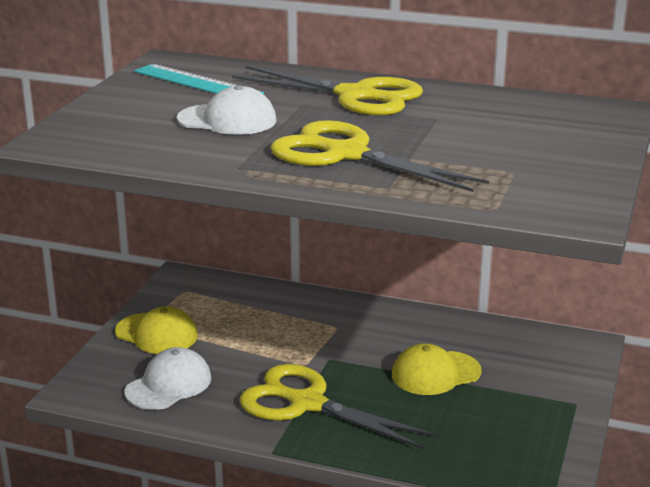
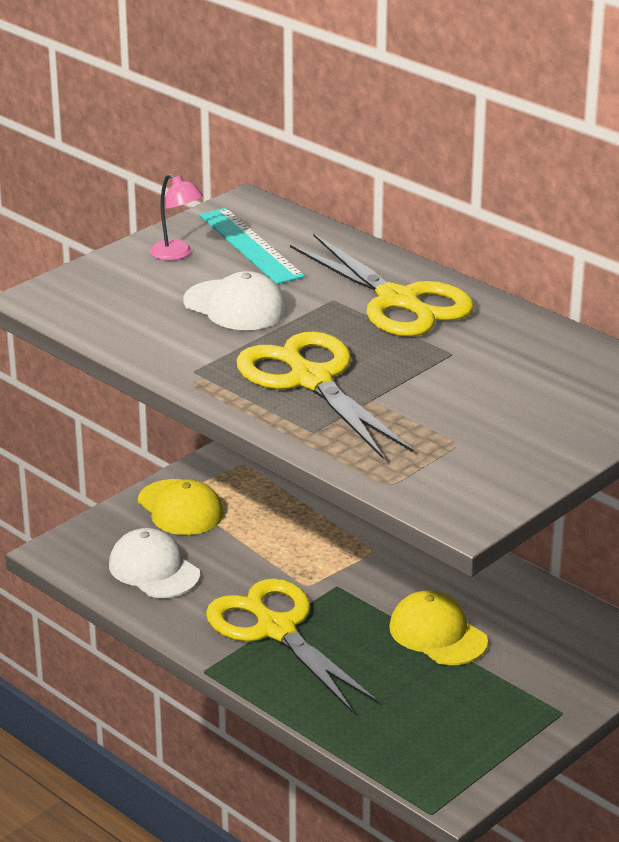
camera: 25 degrees right, 5 degrees up
(140, 97) = (177, 254): none -> pink lamp
(169, 385) = (154, 569): white cap -> white cap turned 105 degrees counterclockwise
(435, 373) = (437, 634): yellow cap -> yellow cap turned 45 degrees clockwise

